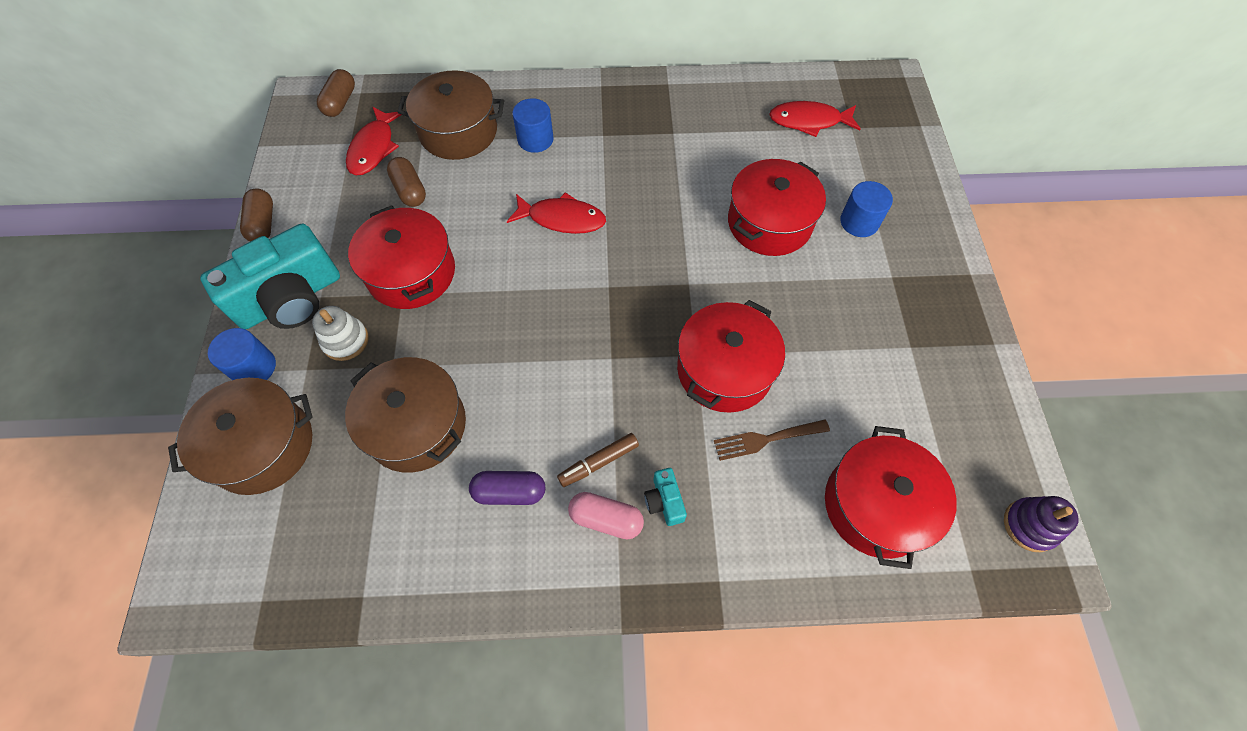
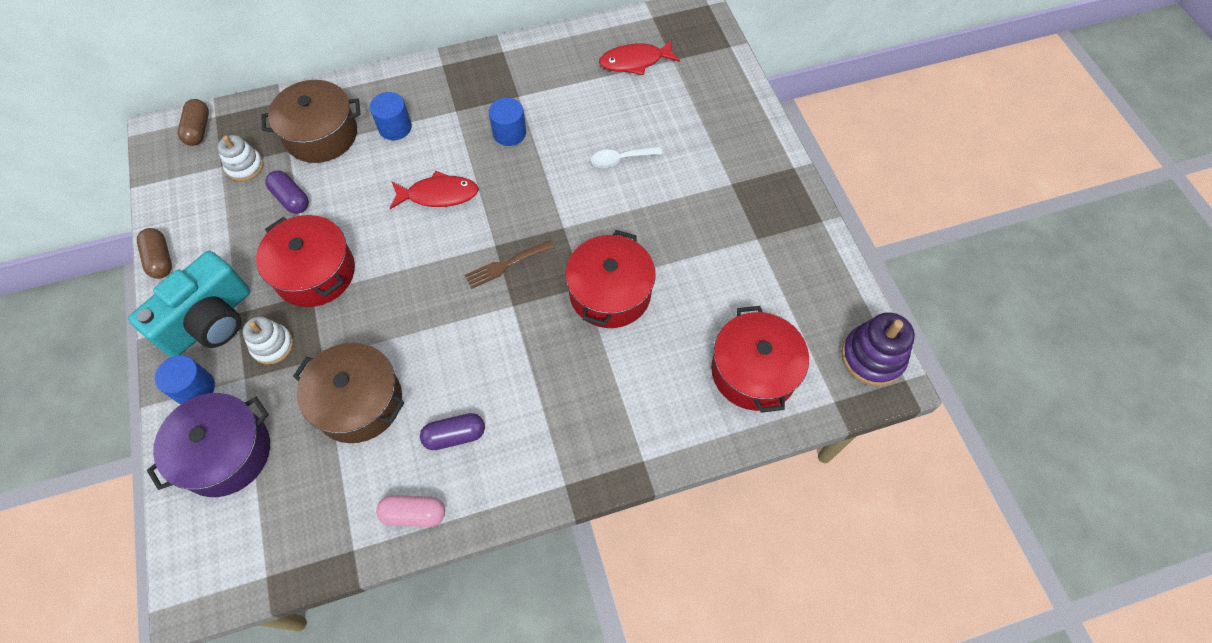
camera: 15 degrees left, 0 degrees up
(262, 446) = (225, 453): brown pot -> purple pot
(374, 148) = (245, 167): red fish -> white stacking toy
(409, 190) = (291, 199): brown capsule -> purple capsule
(598, 462) = (523, 393): brown marker -> none
(606, 519) = (541, 436): pink capsule -> pink capsule (414, 514)
(664, 501) = (585, 410): turquoise camera -> none
(766, 439) = (656, 341): brown fork -> brown fork (506, 265)
(769, 223) = (620, 159): red pot -> white spoon
(859, 222) = (695, 142): blue cylinder -> blue cylinder (509, 133)
(1030, 525) = (872, 357): purple stacking toy -> purple stacking toy, size x1.50

